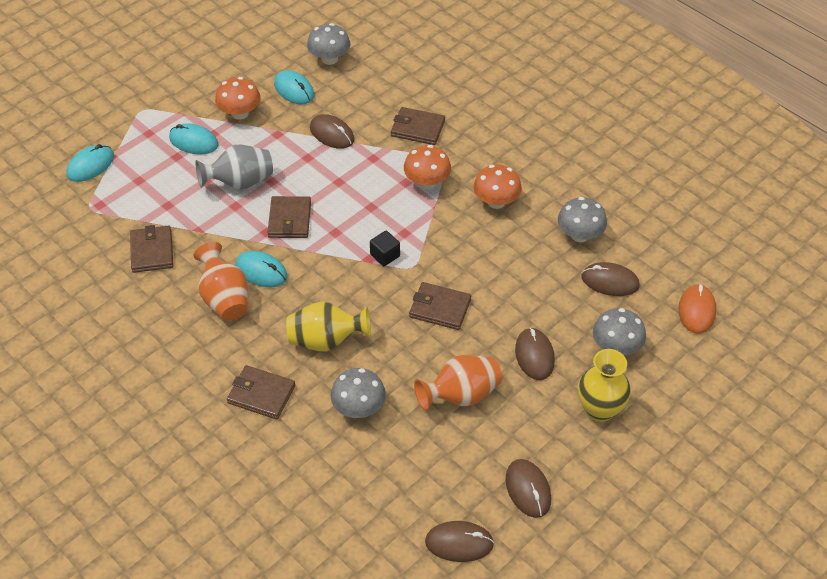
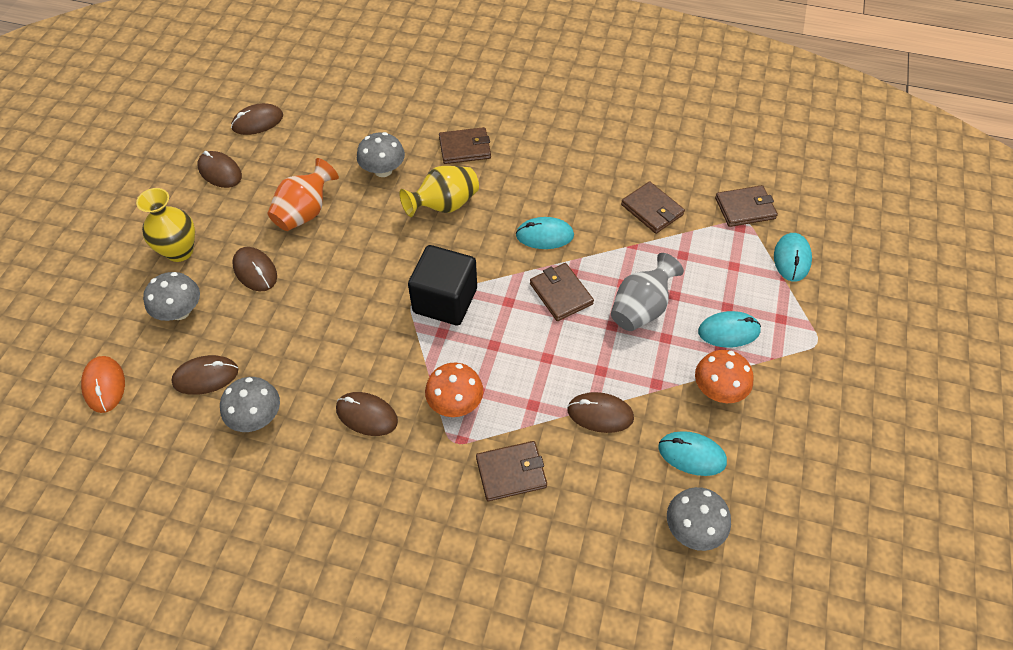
camera: 150 degrees right, 5 degrees up
(225, 299) = (554, 200): orange vase -> none
(385, 255) = (445, 300): black cube -> black cube, size x2.18
(440, 308) = (363, 274): brown wallet -> brown wallet (745, 208)
(496, 201) = (366, 415): orange mushroom -> brown mouse

